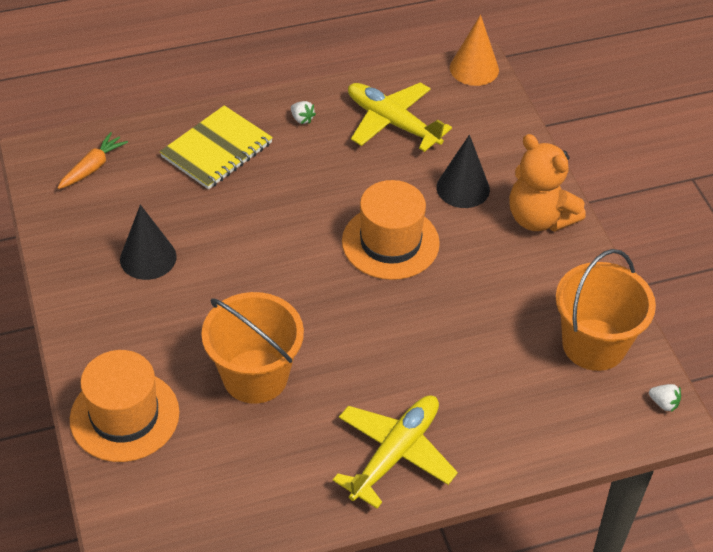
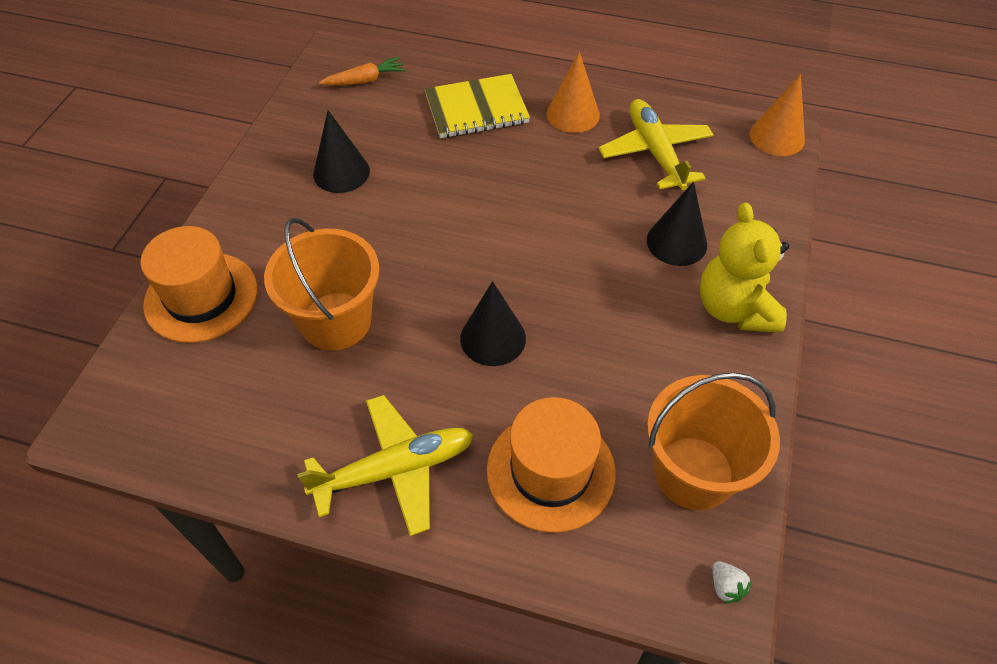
camera: 35 degrees right, 5 degrees up
(302, 119) = (573, 114): white strawberry -> orange cone
(387, 326) = (493, 338): none -> black cone
(390, 242) = (563, 260): orange hat -> orange hat (551, 471)
(539, 218) = (734, 308): orange teddy bear -> yellow teddy bear

